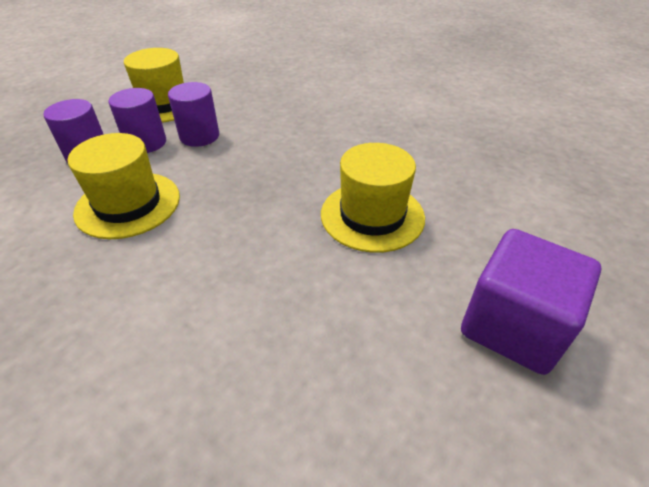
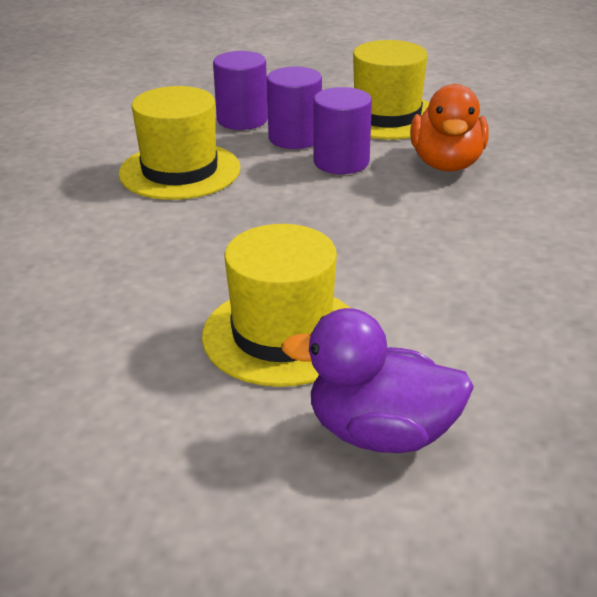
camera: 65 degrees right, 10 degrees down
(243, 105) = (446, 164): none -> orange duck
(477, 208) = (381, 433): none -> purple duck
(513, 326) = (130, 510): purple cube -> none

